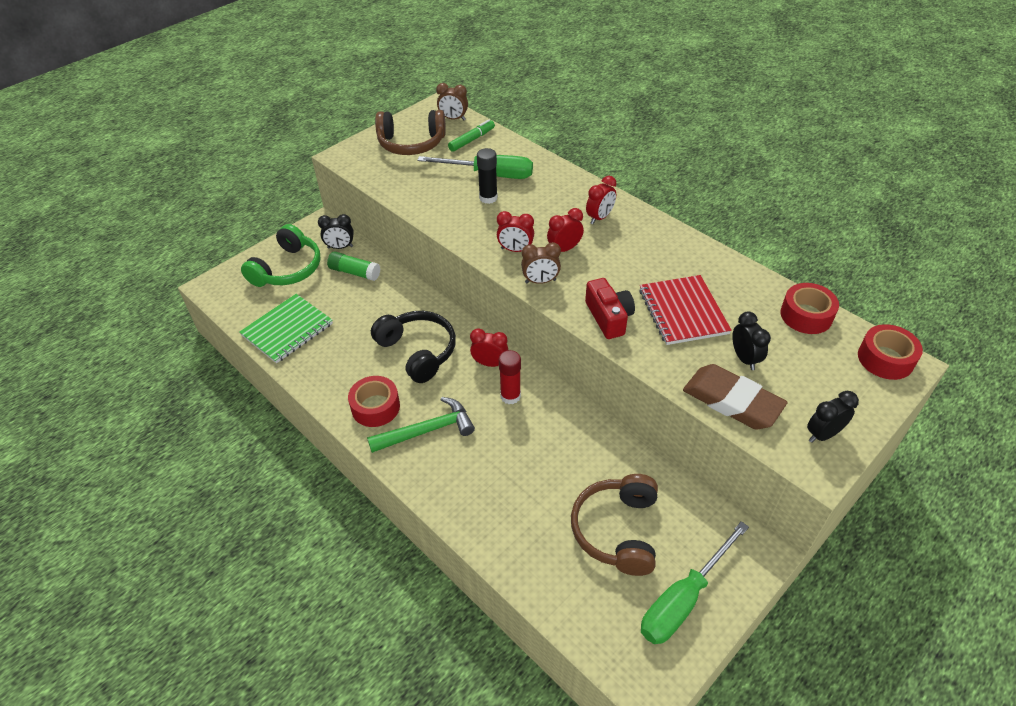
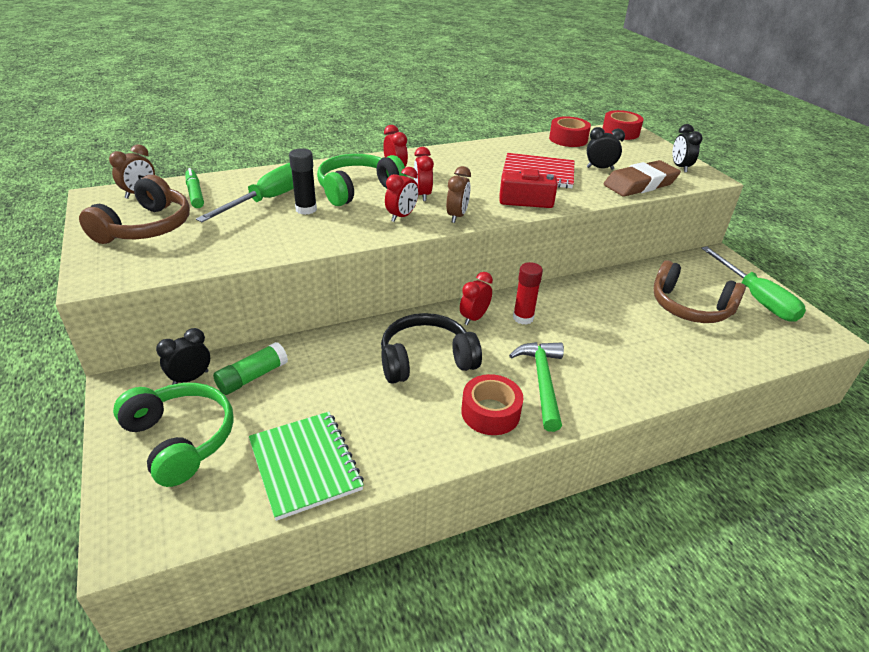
camera: 70 degrees left, 10 degrees down
(340, 247) = (191, 378): black clock -> black clock turned 150 degrees counterclockwise
(543, 210) = (357, 189): none -> green headphones

